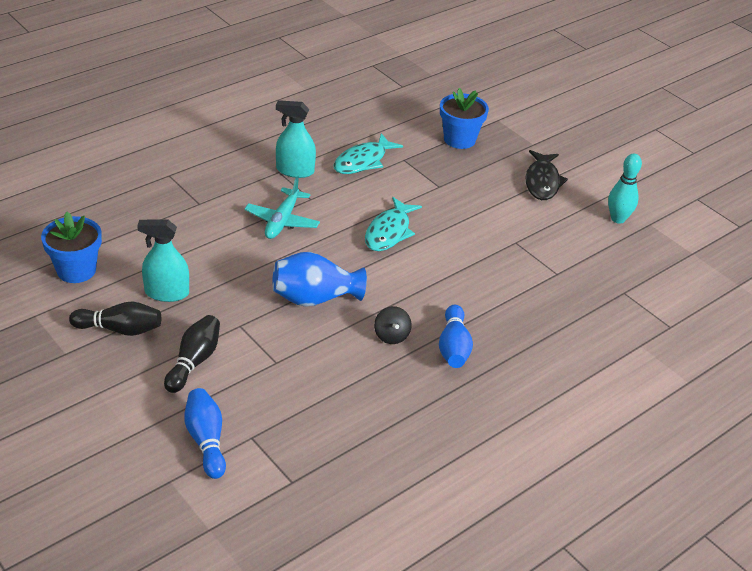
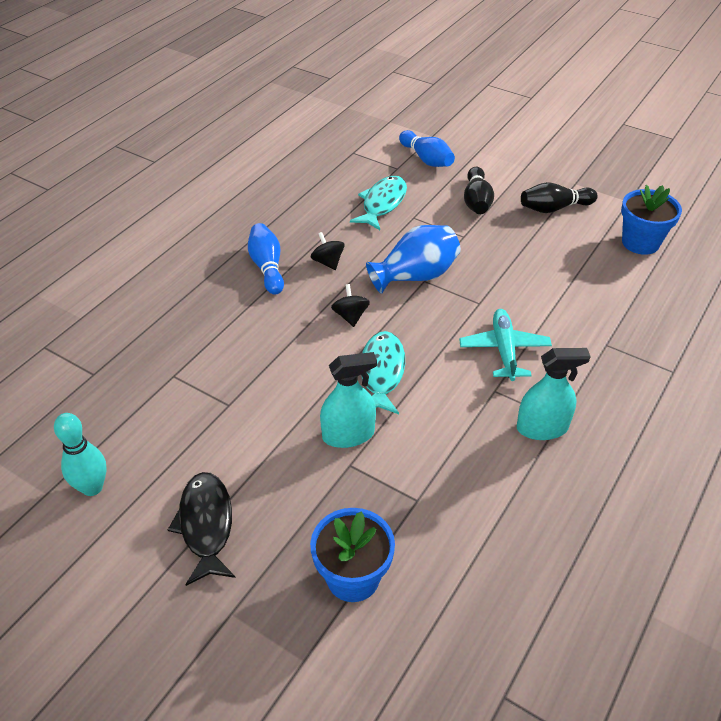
camera: 165 degrees right, 5 degrees up
(167, 293) = (547, 245): turquoise spray bottle -> turquoise spray bottle (348, 435)
(363, 161) = (469, 476): turquoise fish -> turquoise fish (382, 203)
(393, 279) = (350, 316): none -> black spinning top

